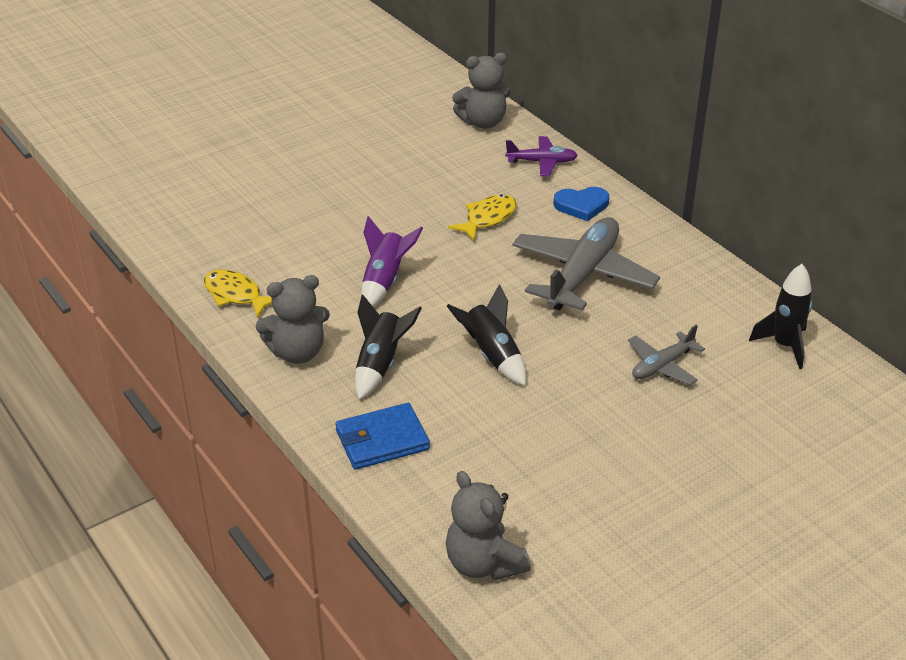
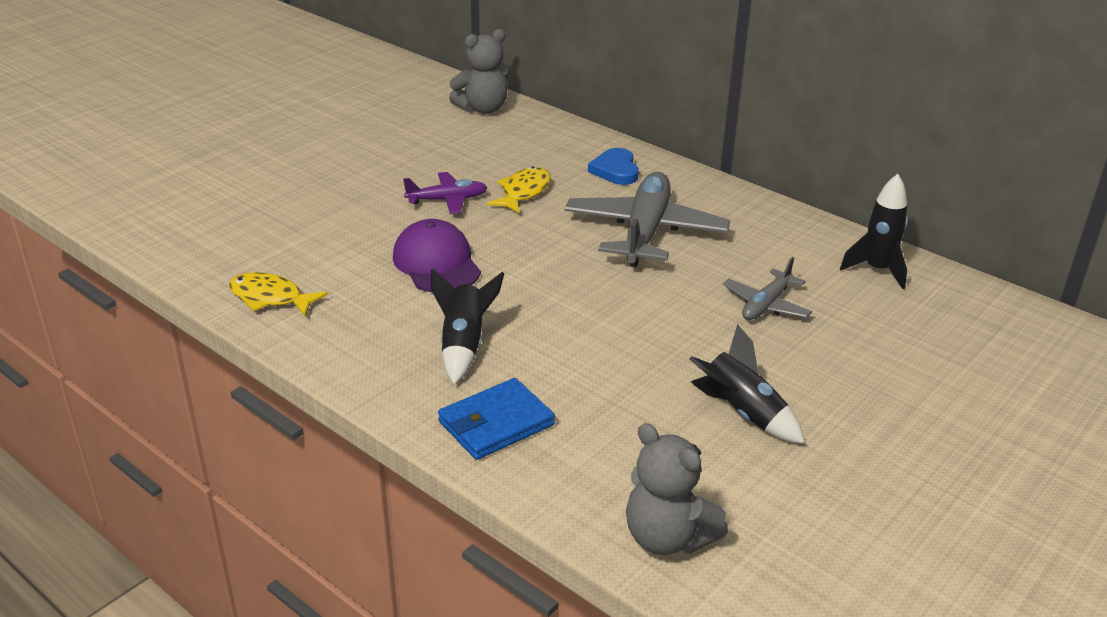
camera: 15 degrees left, 5 degrees down
(297, 352) = (363, 346): grey teddy bear -> none
(385, 281) = (436, 263): purple rocket -> purple cap
(492, 355) = (583, 319): black rocket -> black rocket (742, 413)
(542, 162) = (558, 137): purple plane -> purple plane (447, 200)
(582, 205) = (615, 170): blue heart -> blue heart turned 105 degrees clockwise

